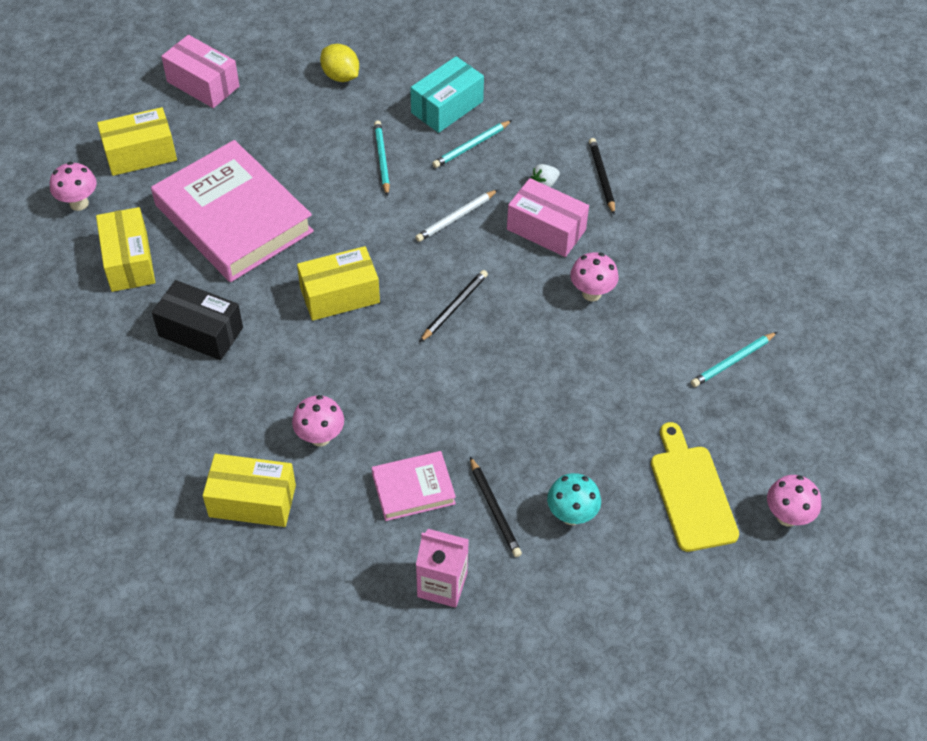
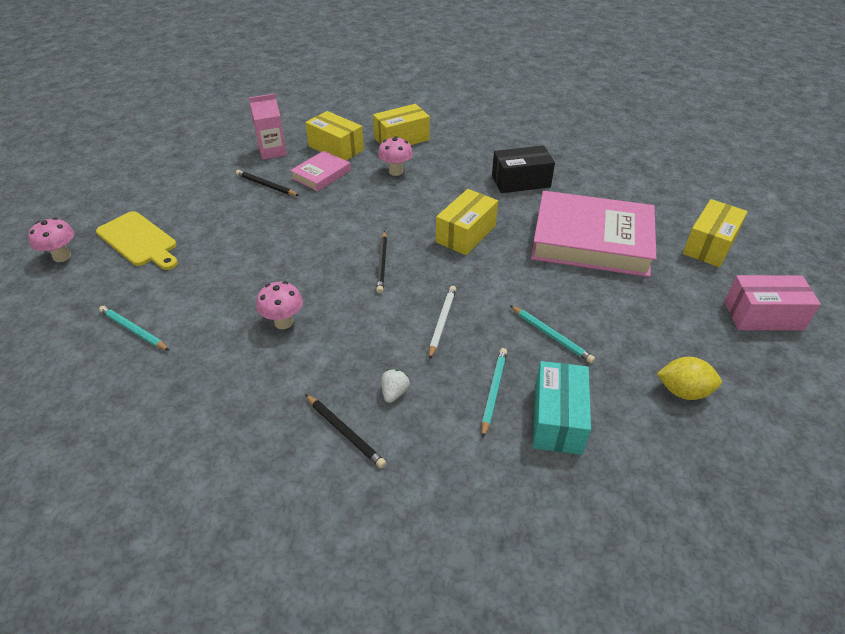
camera: 145 degrees right, 10 degrees down
(79, 203) = (689, 202): pink mushroom -> none
(129, 261) = (611, 191): yellow box -> yellow box (336, 148)
(546, 229) = (359, 352): pink box -> none
(571, 515) = (216, 201): turquoise mushroom -> none
(732, 361) = (134, 330): turquoise pencil -> turquoise pencil turned 75 degrees counterclockwise

